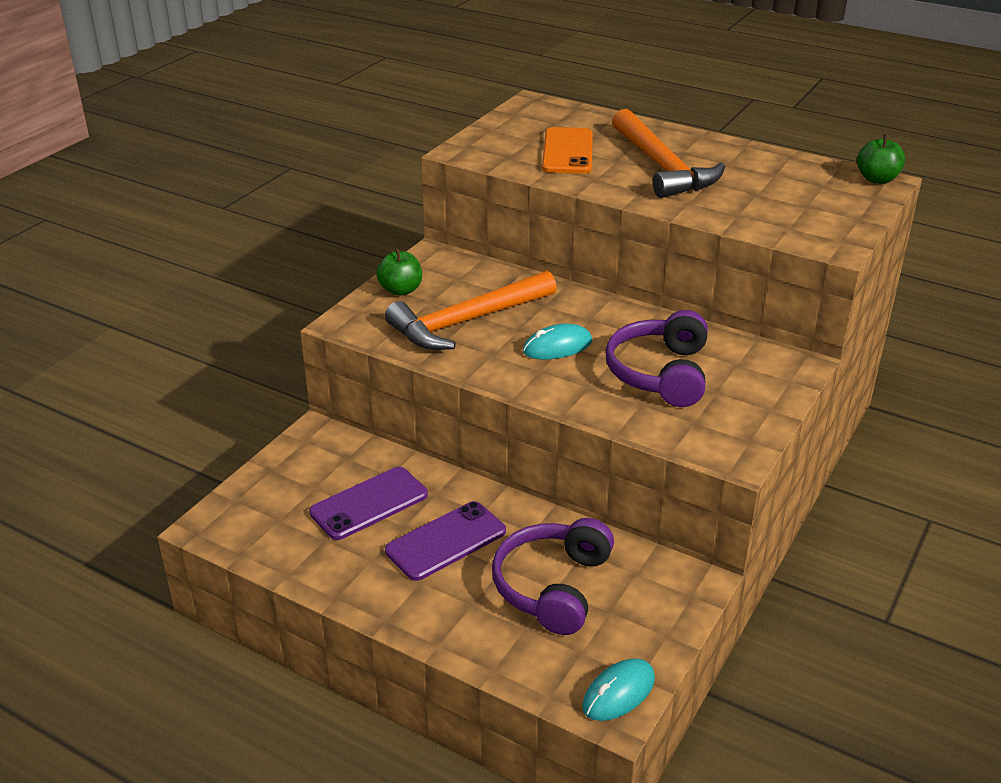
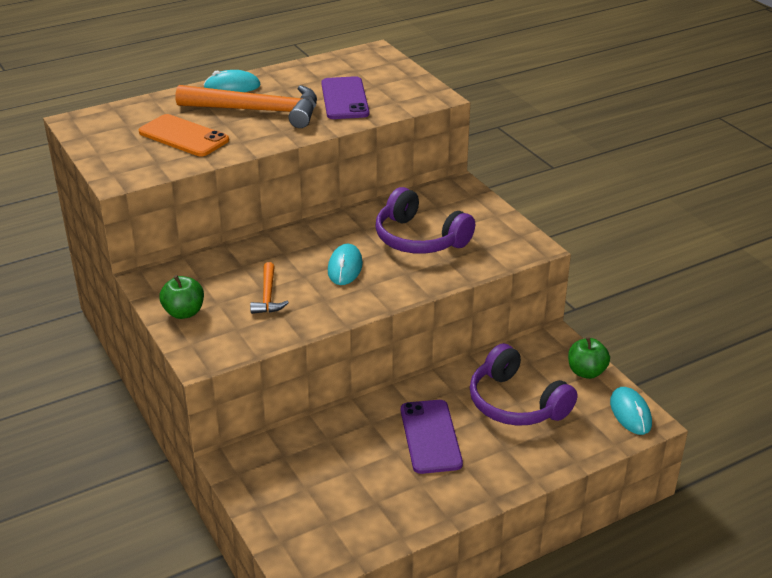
camera: 60 degrees left, 0 degrees up
(369, 504) = (354, 462): purple phone -> purple phone (344, 99)
(467, 322) = (268, 296): orange hammer -> orange hammer, size x0.48
(690, 140) = (232, 87): none -> turquoise mouse
(877, 179) = (369, 52): green apple -> green apple (586, 372)

